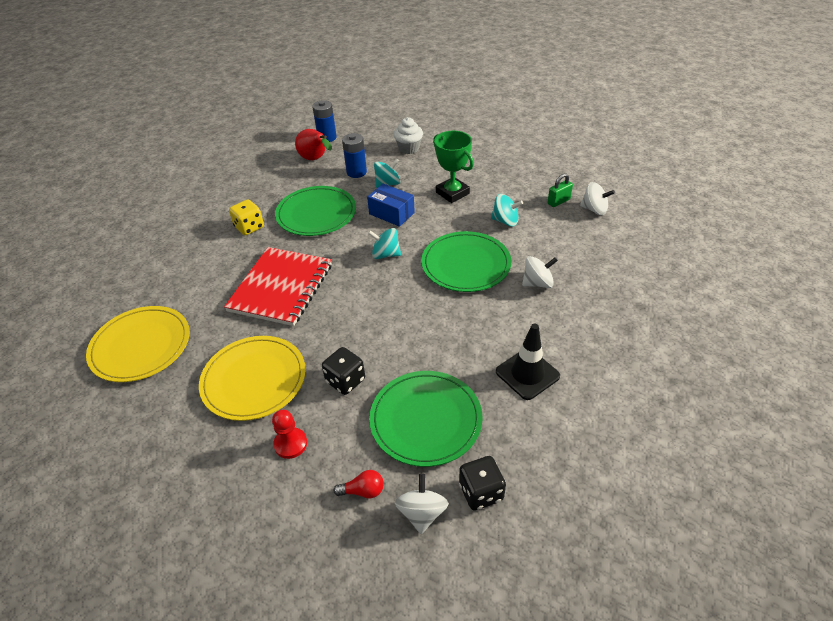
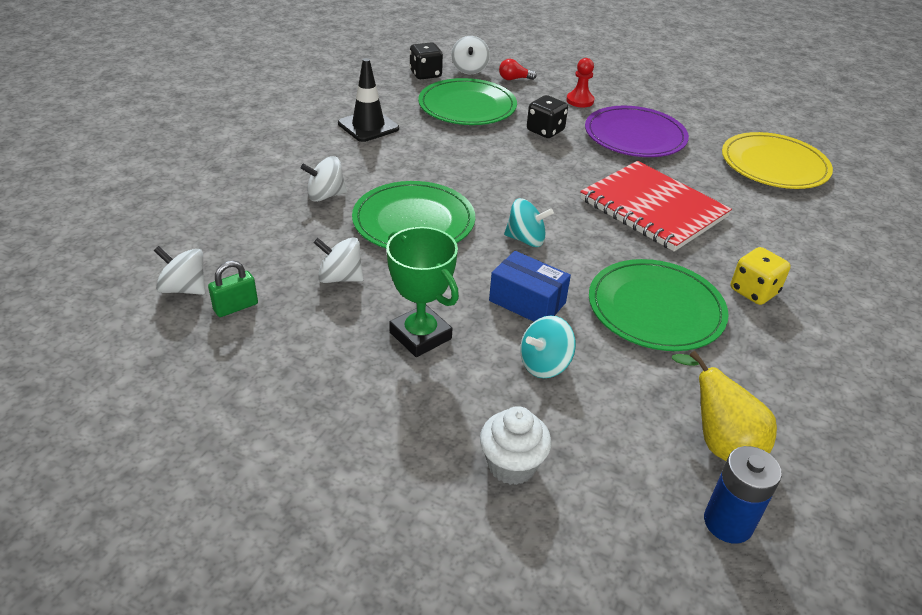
camera: 175 degrees right, 5 degrees down
(254, 380) = (635, 136): yellow plate -> purple plate
(281, 288) = (653, 208): red notebook -> red notebook turned 60 degrees counterclockwise
(315, 159) = (719, 443): red pear -> yellow pear
(356, 172) = (615, 398): blue battery -> none
(505, 221) = (340, 277): turquoise spinning top -> white spinning top

